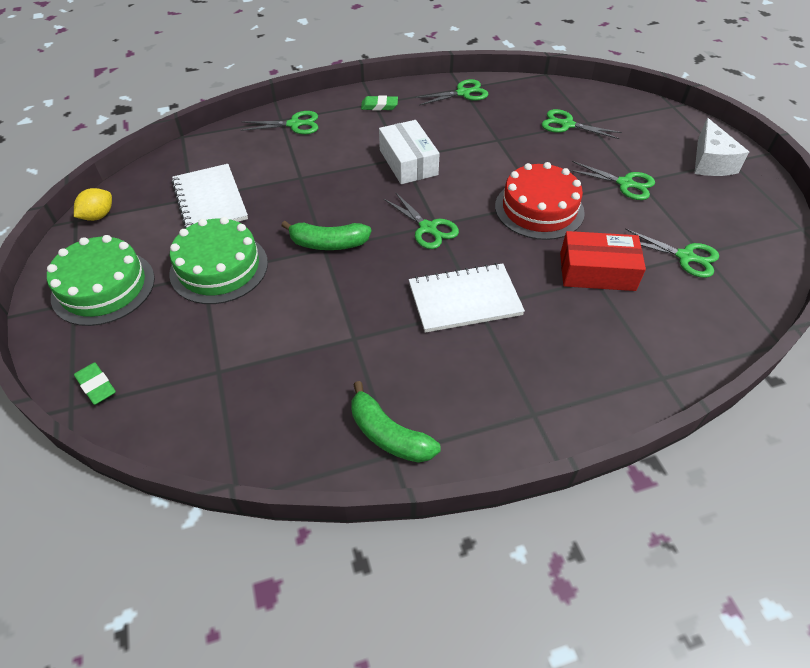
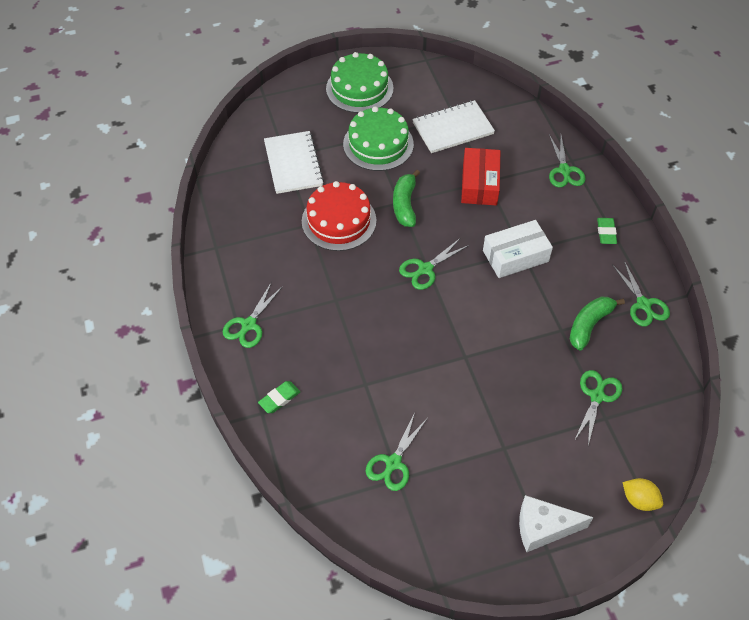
camera: 90 degrees right, 5 degrees up
(96, 386) = (278, 103): green eraser -> green eraser (279, 398)
(98, 216) = (431, 70): yellow lemon -> yellow lemon (639, 500)
(388, 434) = (230, 245): green banana -> green banana (589, 325)
(464, 299) = (344, 291): white notebook -> white notebook (293, 164)
(539, 209) = (454, 353): red cake -> red cake (339, 221)
(597, 271) = (374, 387): red box -> red box (479, 184)
(625, 184) = (498, 434): green scissors -> green scissors (248, 325)

